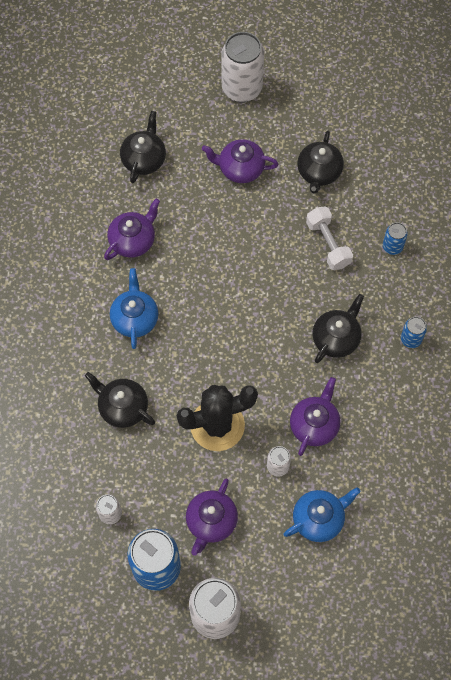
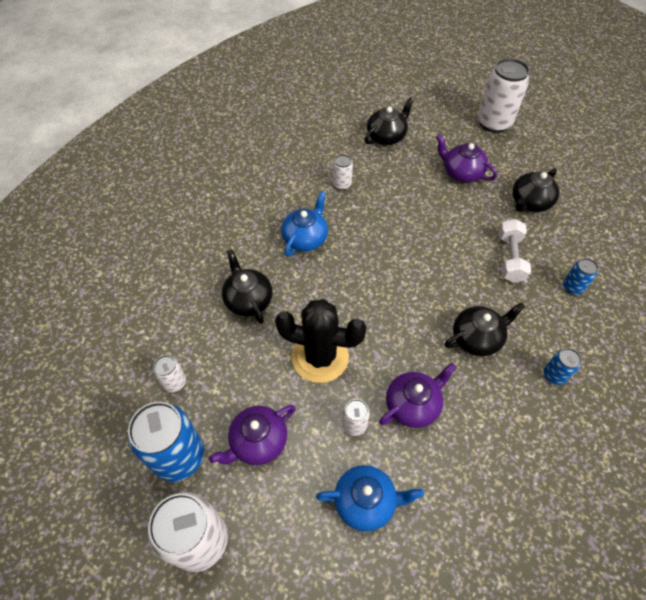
camera: 30 degrees right, 10 degrees down
(133, 240) = (342, 184): purple teapot -> white can

